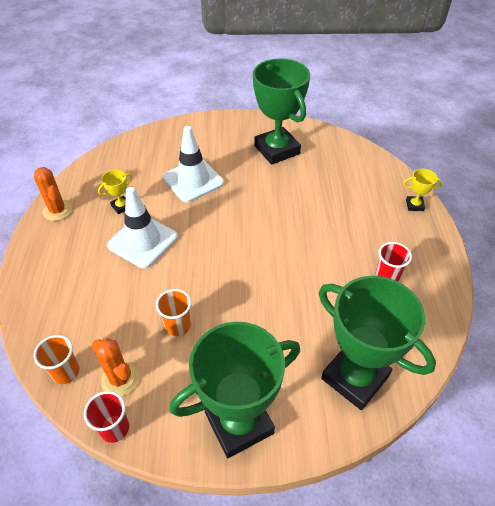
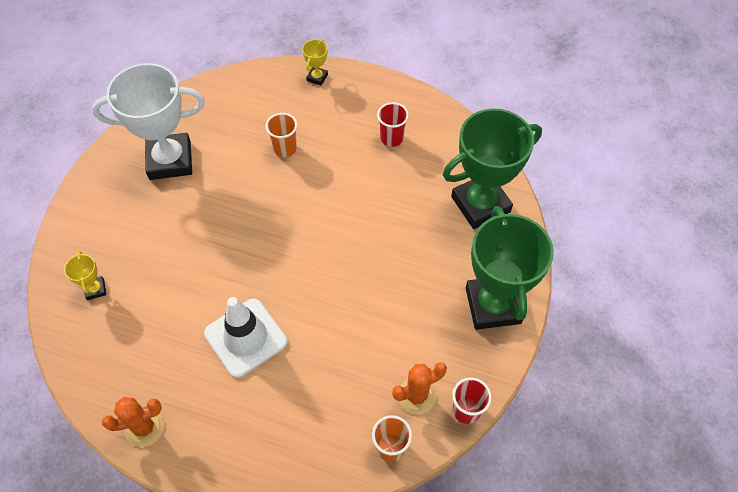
camera: 70 degrees left, 10 degrees up
(121, 206) = (177, 350): yellow trophy -> yellow trophy (95, 289)
(178, 326) = (375, 329): orange cup -> orange cup (285, 148)
(193, 180) = (173, 261): white traffic cone -> none
(277, 150) = (170, 160): green trophy -> white trophy

